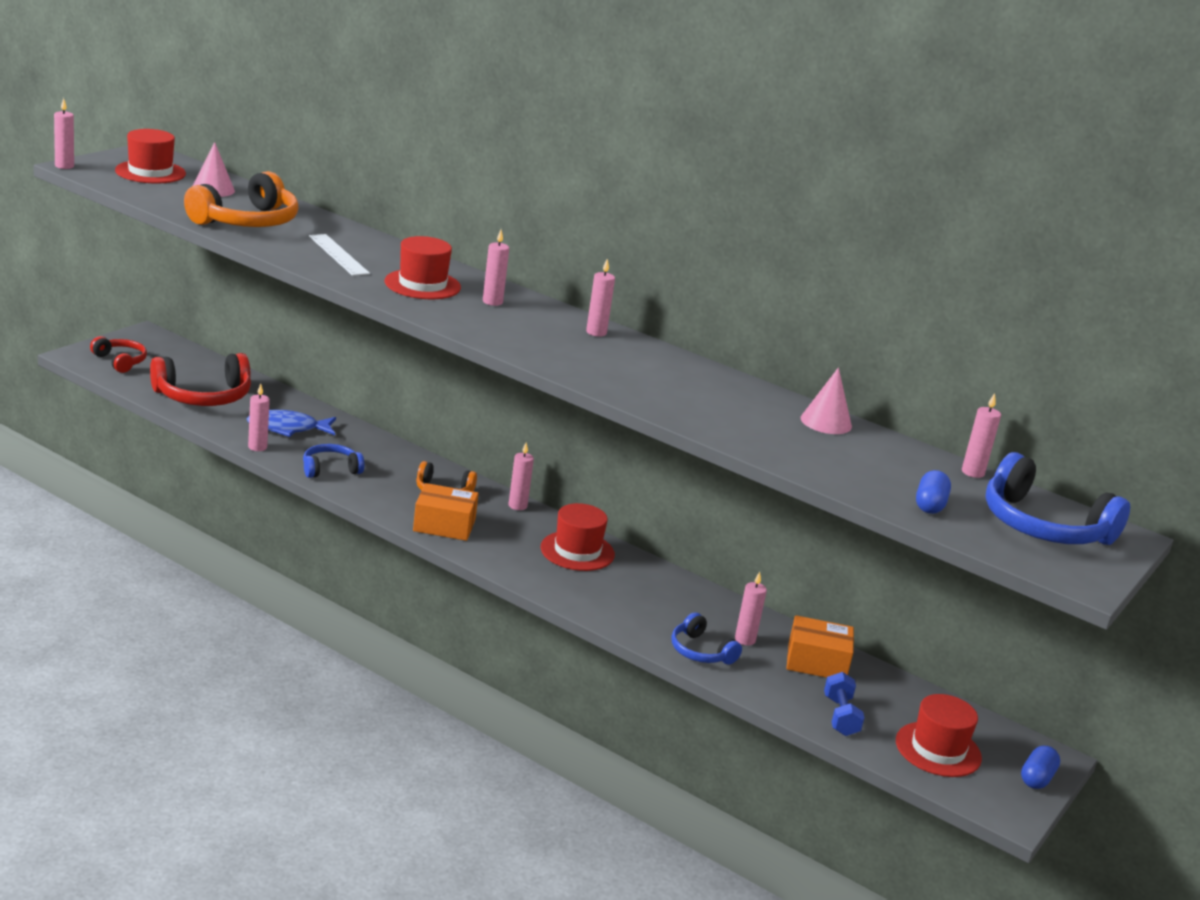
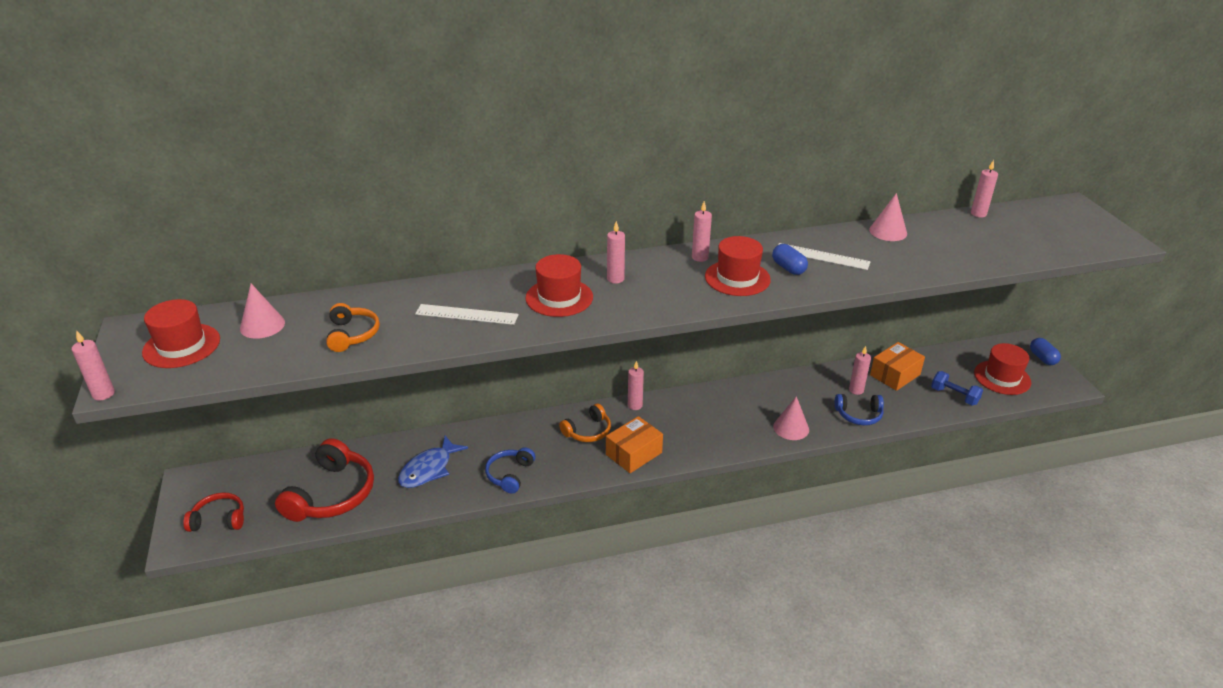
camera: 45 degrees left, 10 degrees up
(247, 221) = (352, 334): orange headphones -> orange headphones, size x0.57
(257, 447) = (442, 500): pink candle -> none
(577, 551) = (711, 407): red hat -> red hat (737, 278)
(613, 610) = (791, 428): none -> pink cone
(705, 392) = (822, 256): none -> white ruler
(930, 505) = (1017, 247): blue capsule -> blue capsule (788, 268)
(1043, 526) = (1055, 223): blue headphones -> none

